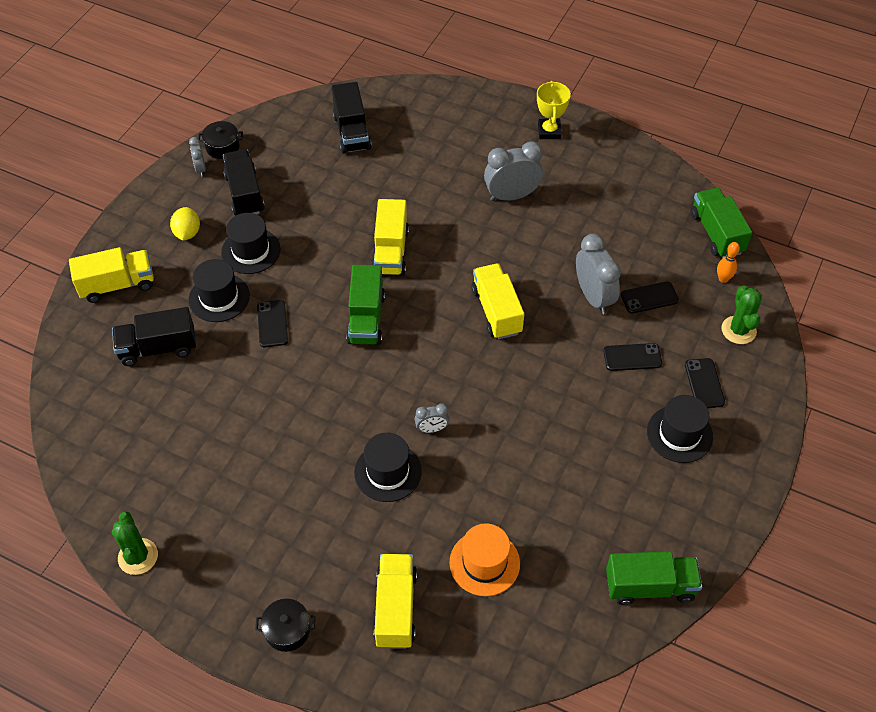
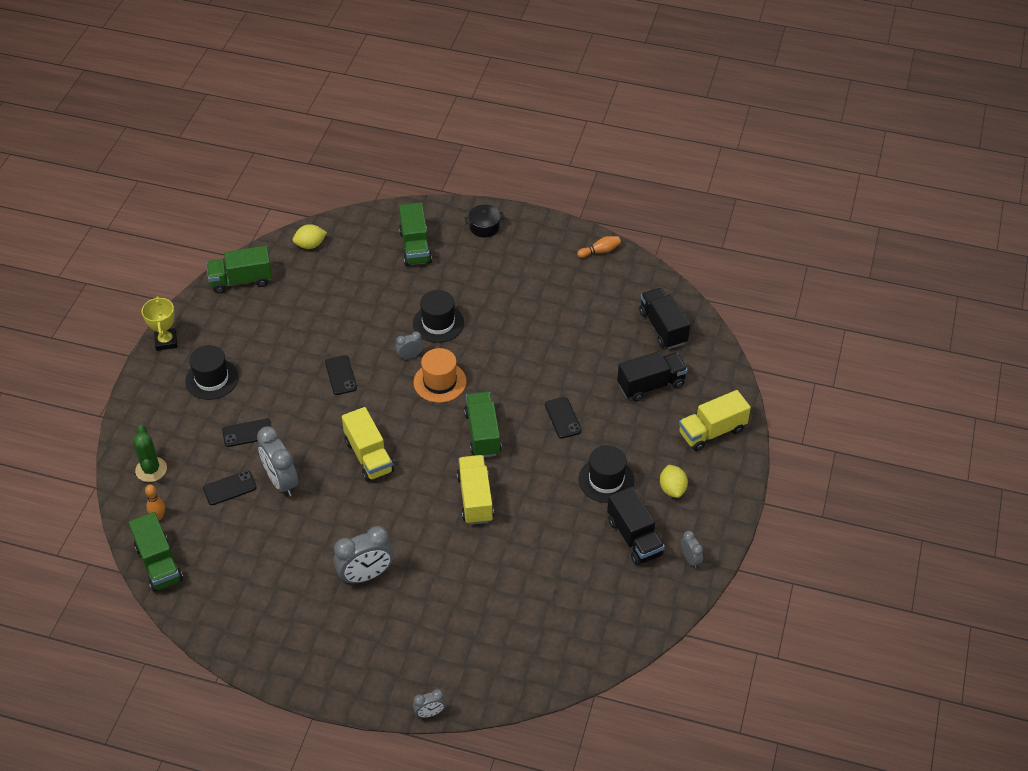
camera: 170 degrees right, 5 degrees down
(138, 556) = (600, 251): green cactus -> orange bowling pin
(219, 297) = (617, 433): black hat -> none
(222, 147) = (678, 588): black pot -> none
(351, 132) = (548, 628): black truck -> black truck (663, 327)
(396, 608) = (415, 247): yellow truck -> green truck
(468, 87) = (430, 713): none -> grey clock
(484, 563) = (358, 278): orange hat -> orange hat (440, 382)
(549, 131) = (331, 663): yellow trophy -> yellow trophy (166, 341)
(549, 638) = (310, 245): none -> yellow lemon
(704, 383) = (187, 420): black phone -> black phone (341, 375)

